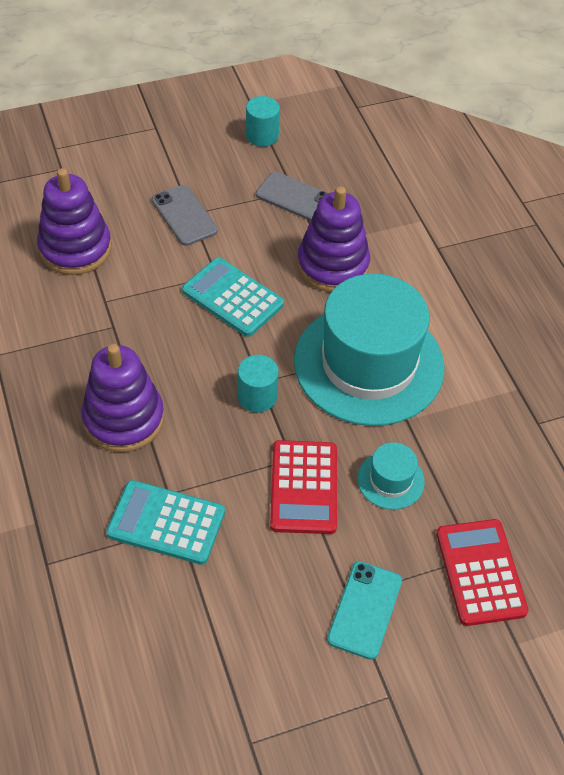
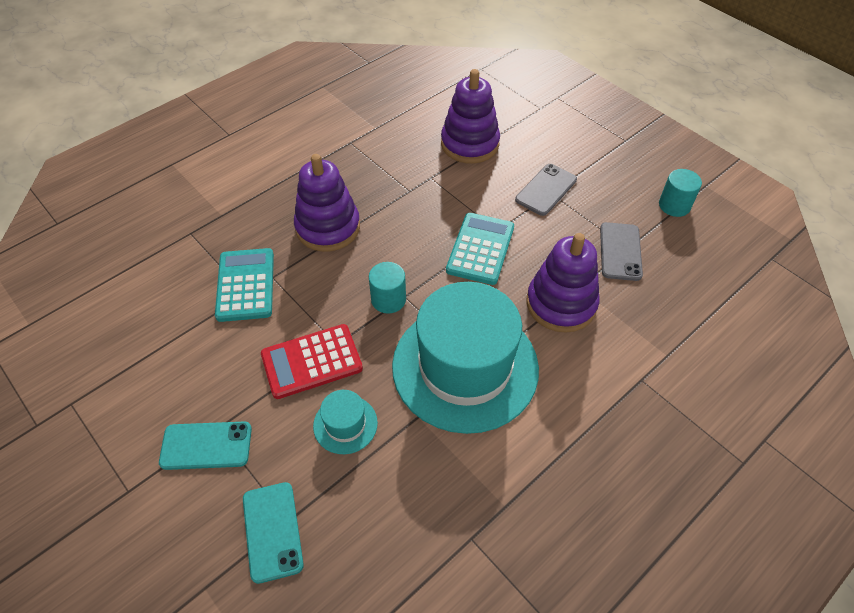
camera: 70 degrees right, 0 degrees up
(480, 572) = (272, 531): red calculator -> turquoise phone

